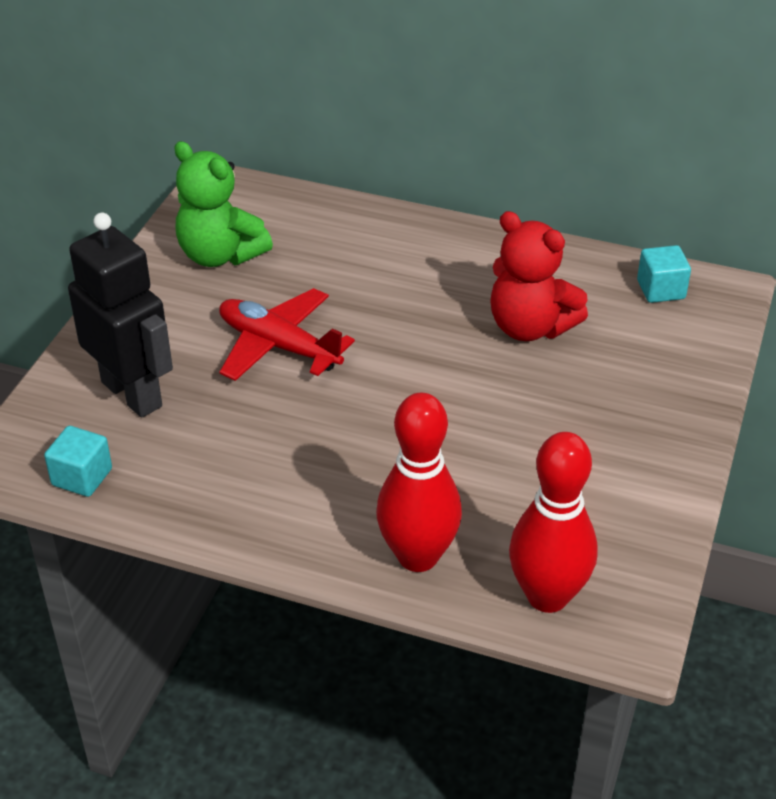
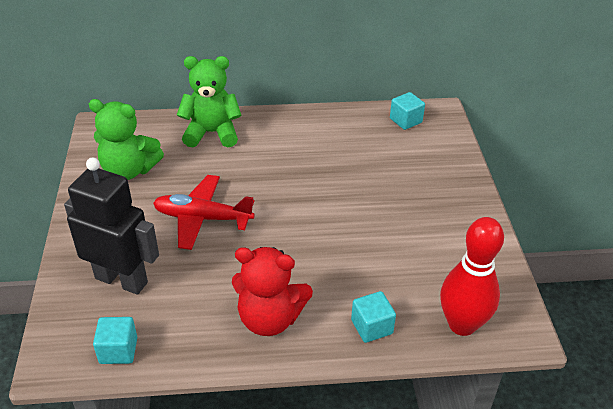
camera: 25 degrees left, 0 degrees up
(360, 233) = (212, 133): none -> green teddy bear
(418, 556) = (371, 327): red bowling pin -> turquoise cube
(530, 327) = (348, 162): red teddy bear -> red teddy bear (269, 319)

